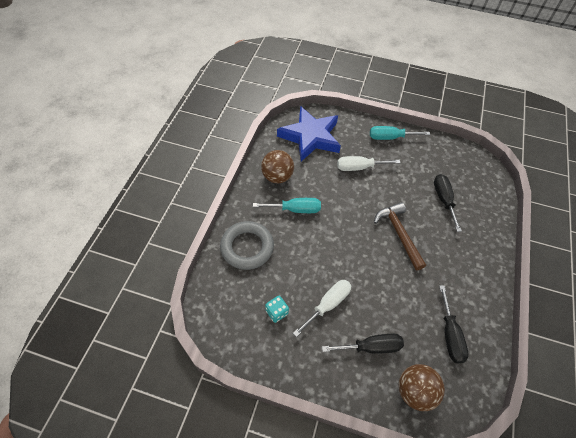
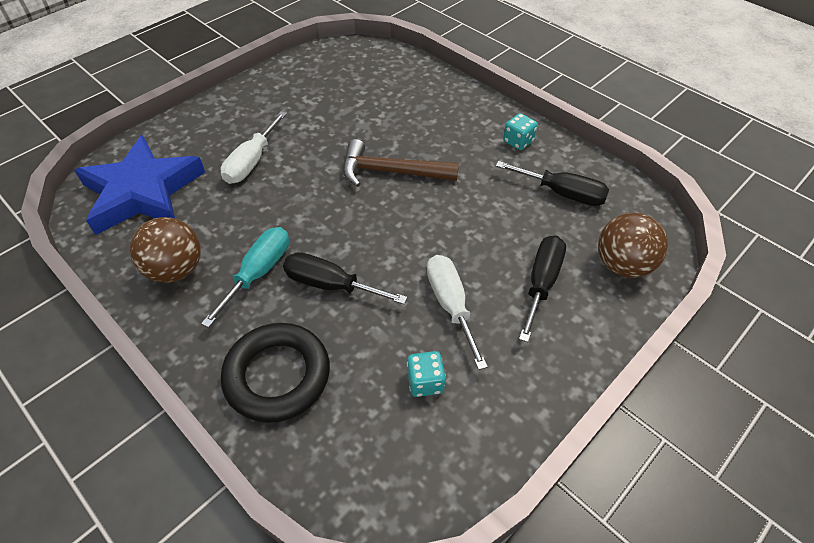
camera: 60 degrees left, 5 degrees down
(247, 247) = (277, 375): grey ring -> black ring
(390, 137) = (233, 107): turquoise screwdriver -> none
(443, 200) = (373, 106): black screwdriver -> black screwdriver (330, 285)
(476, 292) = (518, 141): none -> turquoise dice

